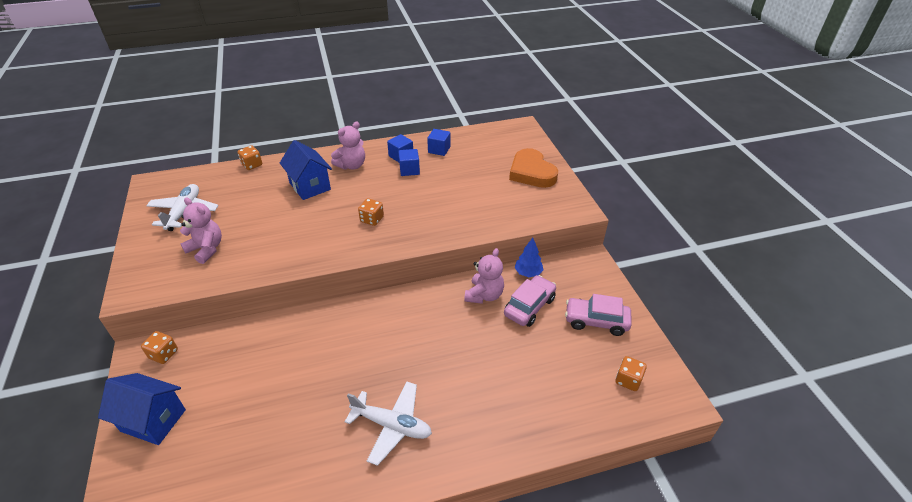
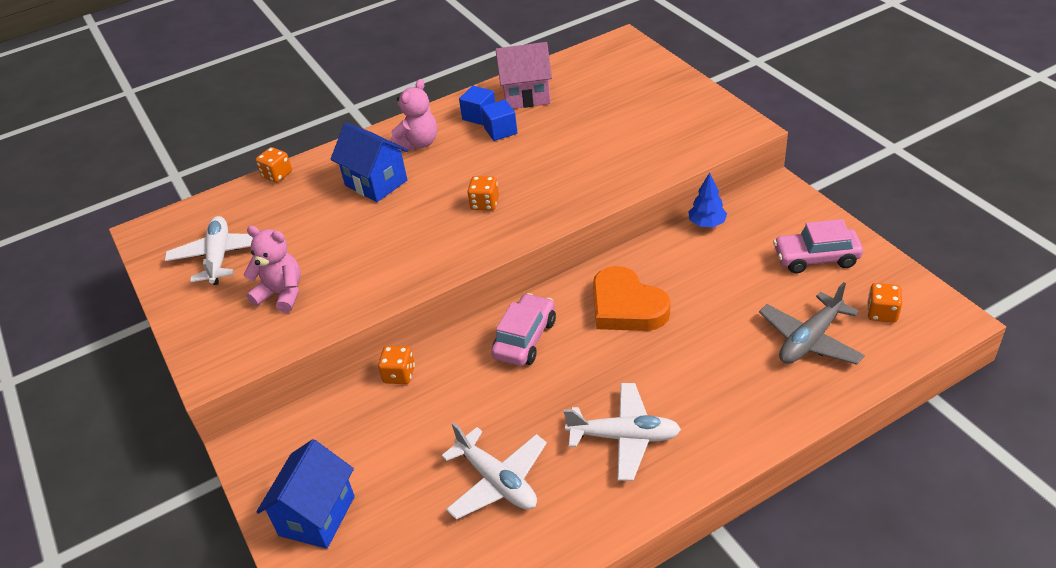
camera: 10 degrees left, 0 degrees up
(153, 420) = (317, 516): blue house -> blue house turned 75 degrees counterclockwise
(163, 354) = (282, 440): orange dice -> orange dice (399, 374)
(286, 433) = (497, 481): none -> white plane
(439, 150) = (526, 96): blue cube -> pink house
(484, 295) = (664, 263): pink teddy bear -> none
(529, 306) = (727, 262): pink car -> pink car (525, 339)
(531, 172) = (664, 97): orange heart -> orange heart (626, 306)
(564, 386) = (810, 340): none -> grey plane

